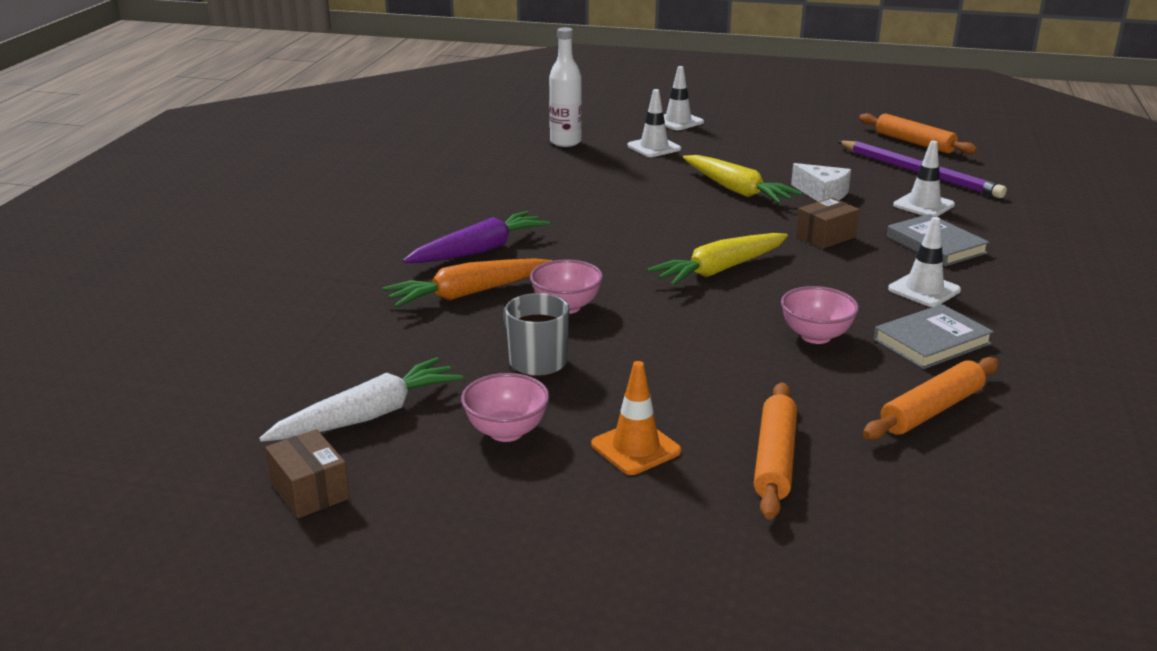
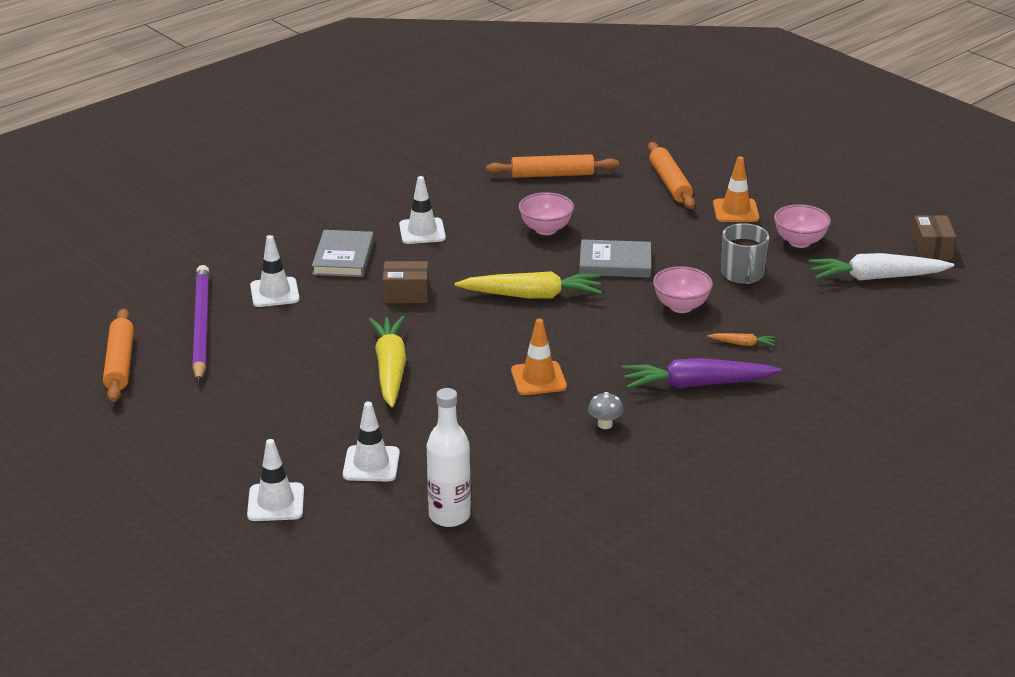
camera: 145 degrees left, 5 degrees up
(468, 294) = (742, 344): orange carrot -> orange carrot, size x0.44
(524, 206) = (605, 424): none -> grey mushroom
(616, 216) = (538, 379): none -> orange traffic cone
(774, 459) = (670, 183): orange rolling pin -> orange rolling pin turned 60 degrees counterclockwise
(822, 194) = (327, 335): white cheese -> none
(931, 341) = (483, 203): grey book -> grey book (615, 263)

